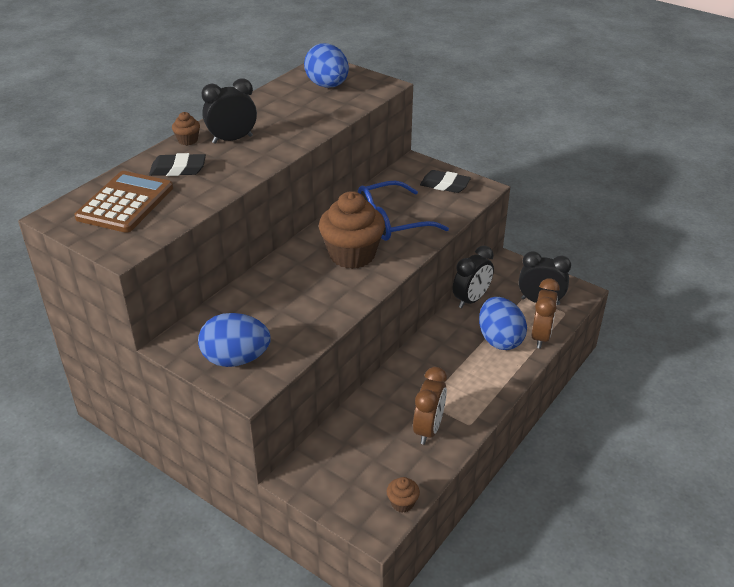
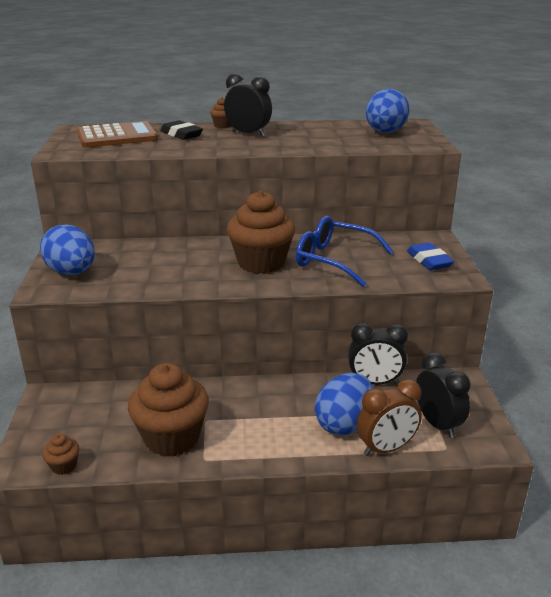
camera: 50 degrees right, 10 degrees down
(428, 429) = (172, 438): brown clock -> brown cupcake
(445, 185) = (429, 261): black eraser -> blue eraser

